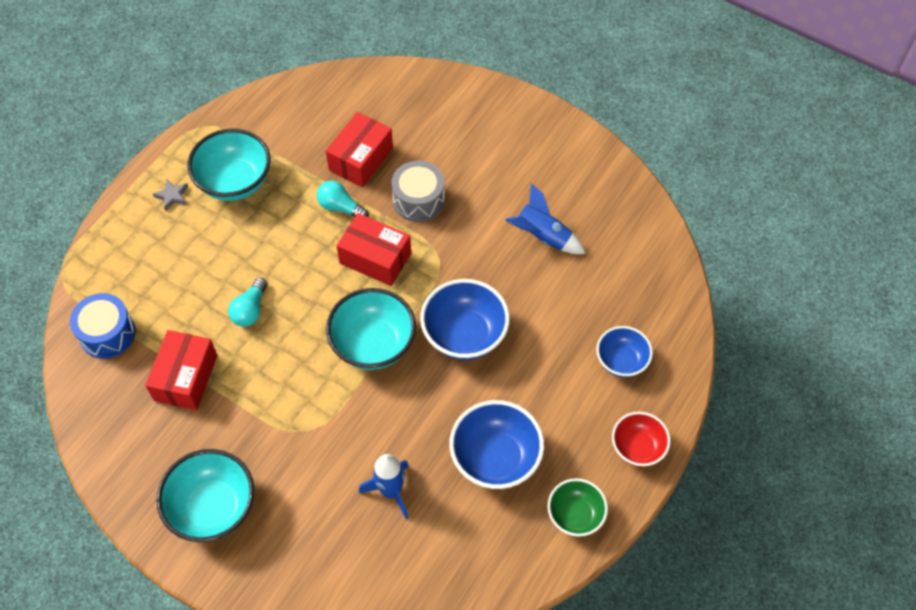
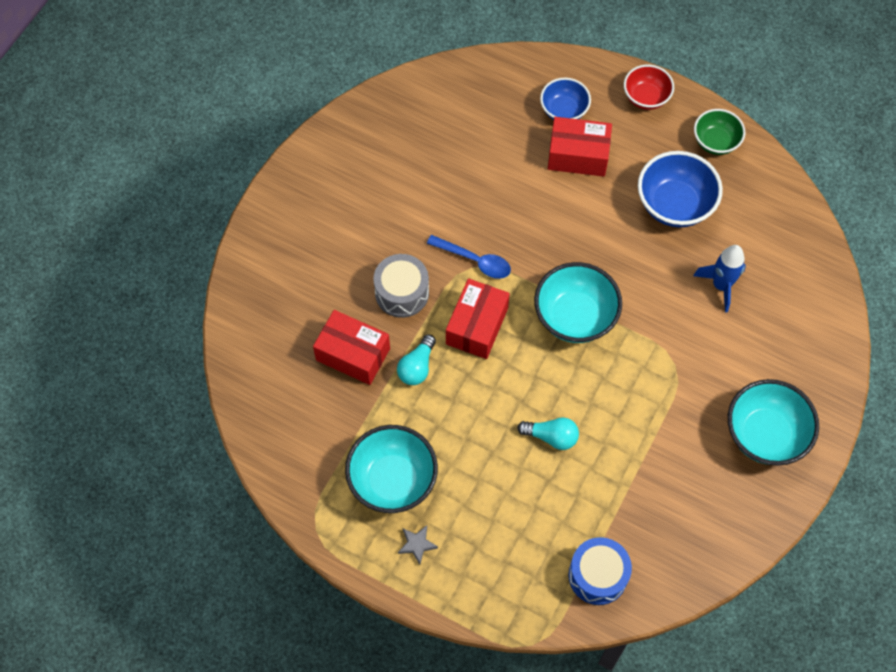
camera: 95 degrees left, 5 degrees up
(186, 378) = (636, 485): red box -> red box (578, 155)
(446, 262) = (475, 260): none -> blue spoon
(464, 335) = (554, 238): blue bowl -> none
(542, 236) = (436, 178): blue rocket -> none

